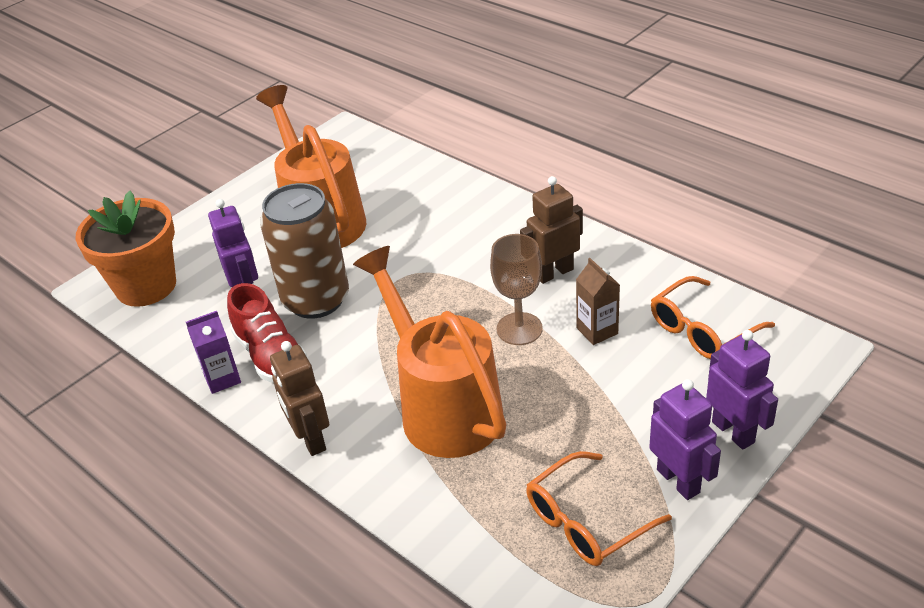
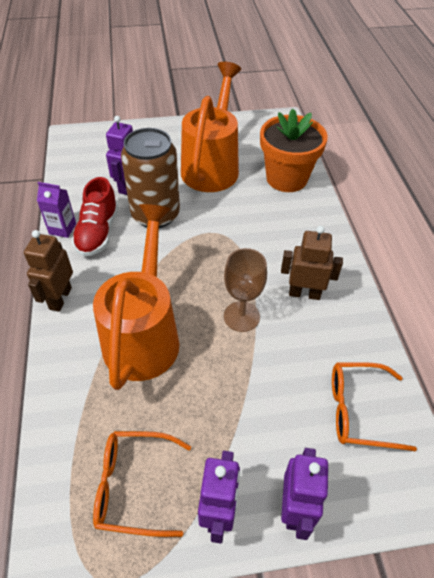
camera: 35 degrees right, 10 degrees up
(146, 286) = (89, 150): orange flower pot -> orange flower pot (286, 178)
(597, 331) = (287, 355): brown carton -> none

